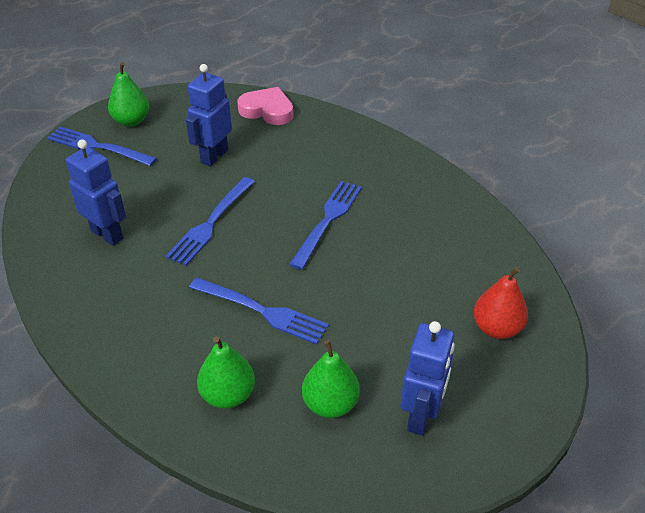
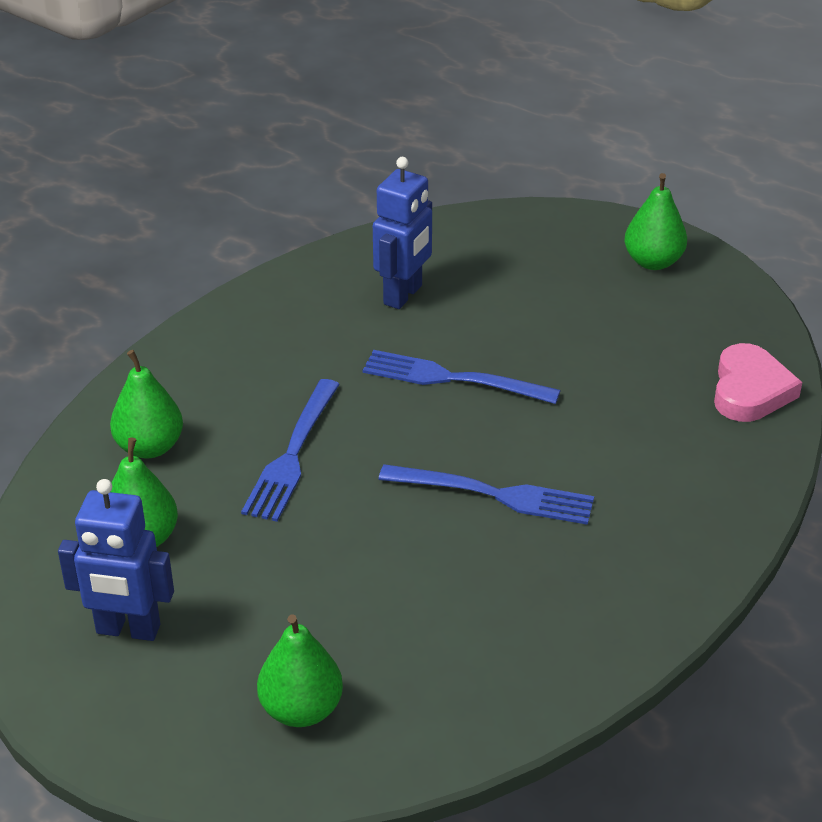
camera: 80 degrees right, 5 degrees down
(98, 147) = (579, 246): blue fork -> none
(214, 156) = (603, 355): blue robot -> none
(496, 328) = (301, 709): red pear -> green pear

